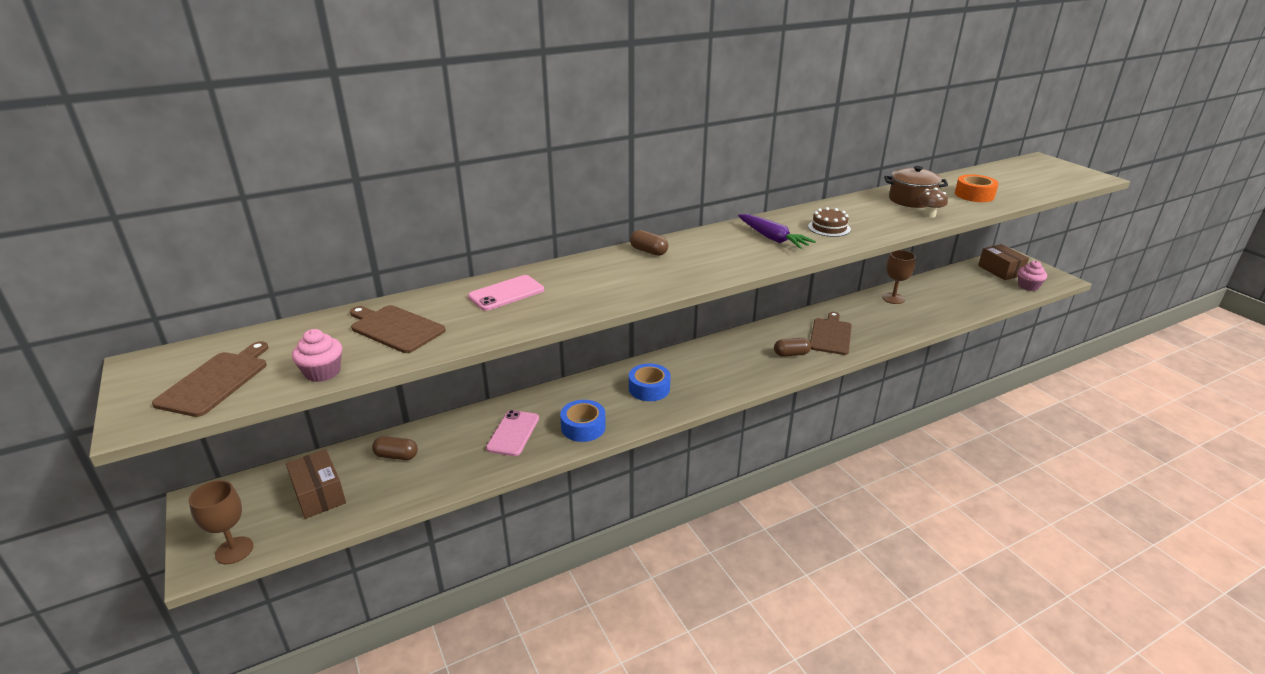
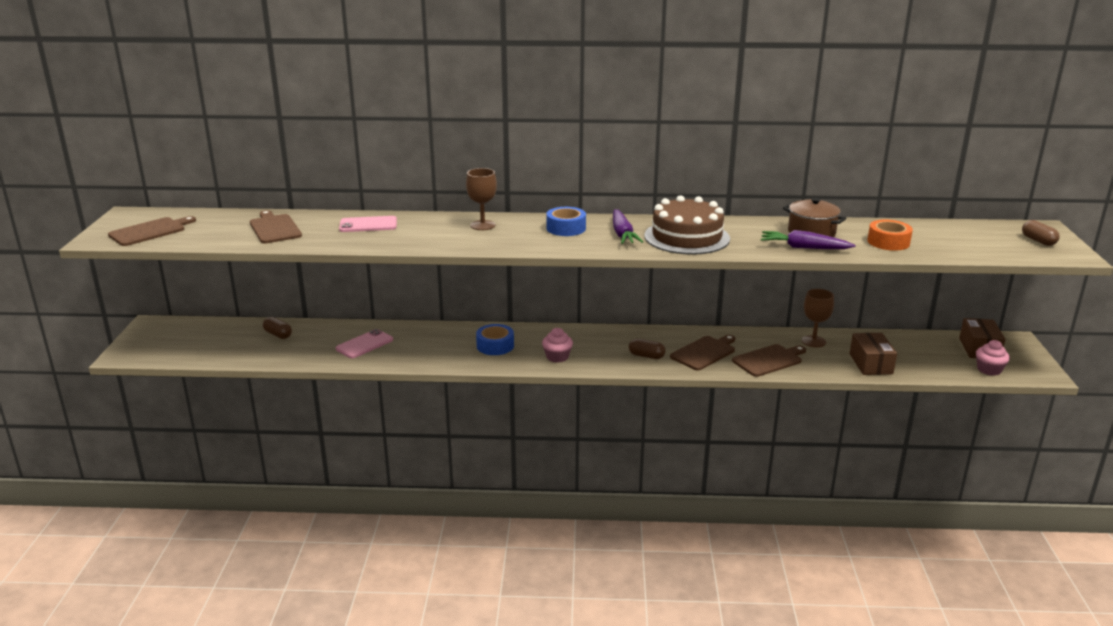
camera: 30 degrees right, 5 degrees down
(234, 550) = (142, 355): brown goblet -> brown goblet (482, 225)
(319, 494) = (213, 341): brown box -> brown box (871, 364)
(322, 372) = (206, 241): pink cupcake -> pink cupcake (557, 357)
(583, 427) = (416, 355): blue tape -> blue tape (566, 228)
(648, 251) = (507, 221): brown capsule -> brown capsule (1038, 241)
(829, 228) = (686, 237): brown cake -> brown cake, size x2.09
(885, 326) = (769, 360): none -> brown cutting board
(929, 215) = (804, 248): brown mushroom -> purple carrot

